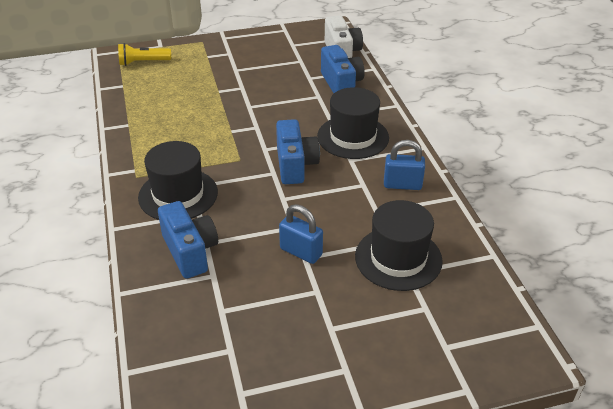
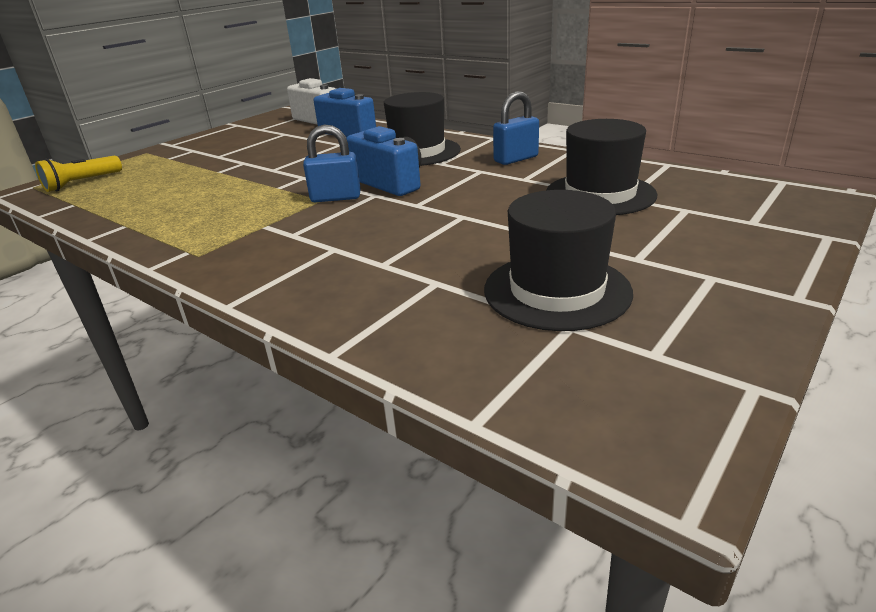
camera: 35 degrees left, 10 degrees down
(178, 195) = (282, 246): black hat -> black hat (557, 290)
(190, 252) = (373, 278): blue camera -> none
(301, 252) = (503, 227): blue padlock -> blue padlock (336, 198)

